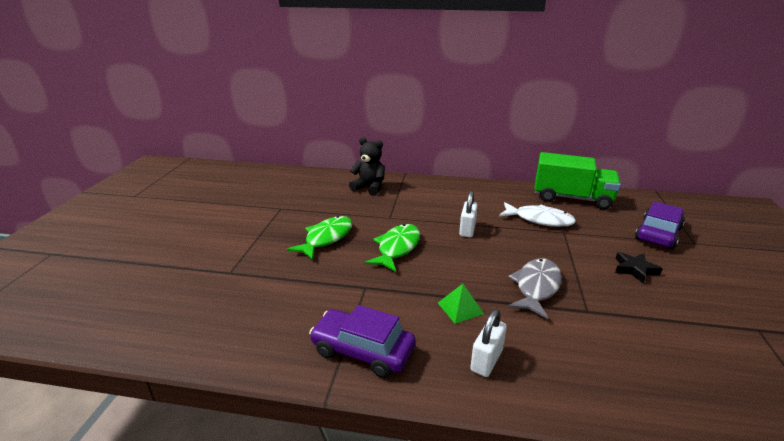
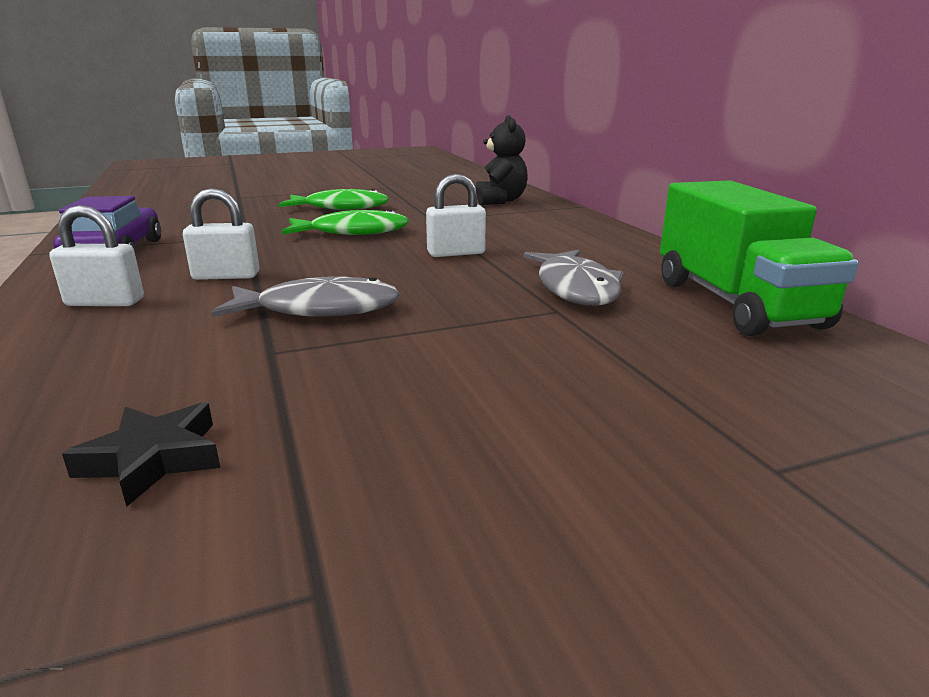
camera: 60 degrees right, 5 degrees down
(460, 308) = (226, 276): green pyramid -> white padlock
(539, 220) = (575, 288): white fish -> grey fish
(635, 269) = (482, 386): black star -> black star (153, 459)
(658, 234) = (732, 407): purple car -> none

